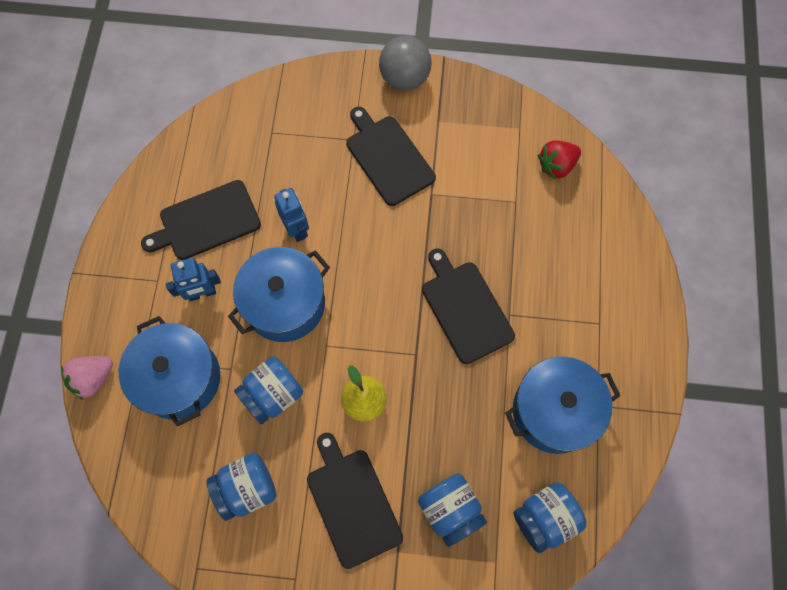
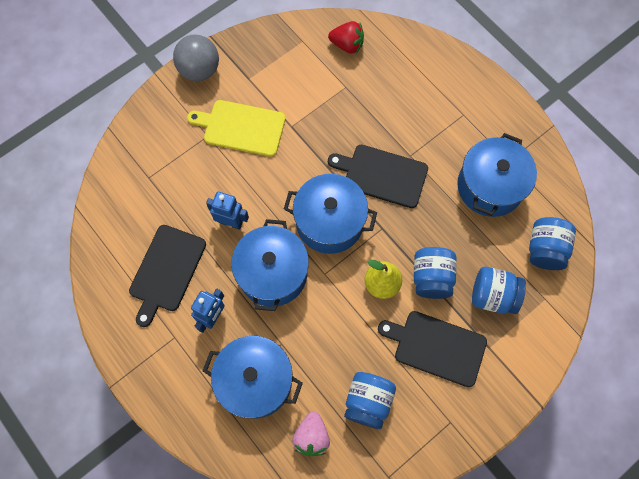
camera: 45 degrees left, 0 degrees up
(93, 378) = (199, 436): pink strawberry -> pink strawberry (311, 436)
(273, 394) = (324, 333): blue jar -> blue jar (431, 278)
(376, 306) = (329, 222): none -> blue pot
(388, 157) = (241, 127): black cutting board -> yellow cutting board
(556, 166) = (347, 45): red strawberry -> red strawberry turned 90 degrees counterclockwise

